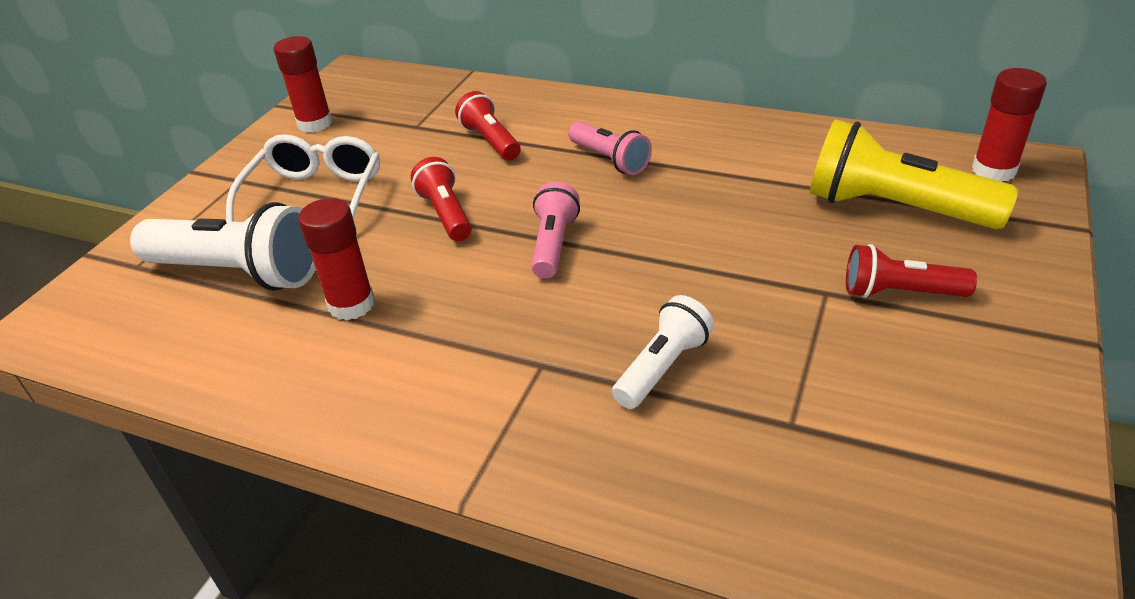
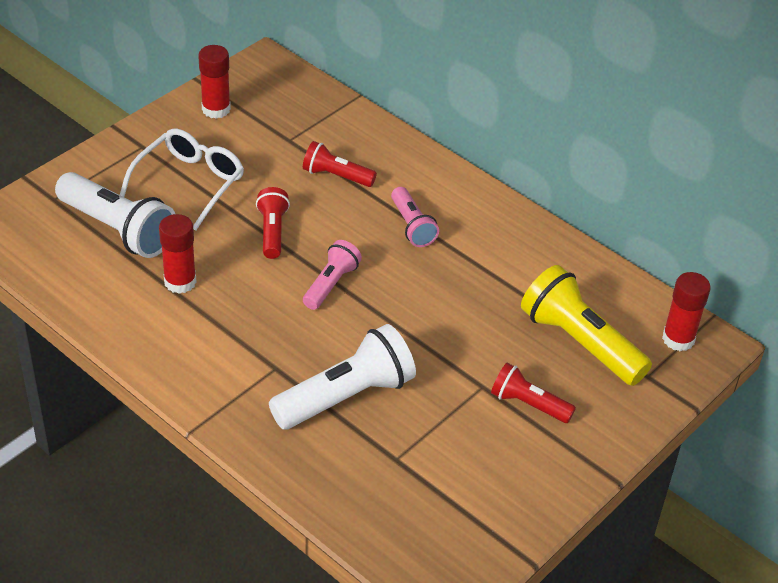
camera: 15 degrees right, 5 degrees up
(490, 141) = (336, 176): red flashlight -> red flashlight turned 60 degrees counterclockwise
(662, 367) = (346, 397): white flashlight -> white flashlight, size x1.75

